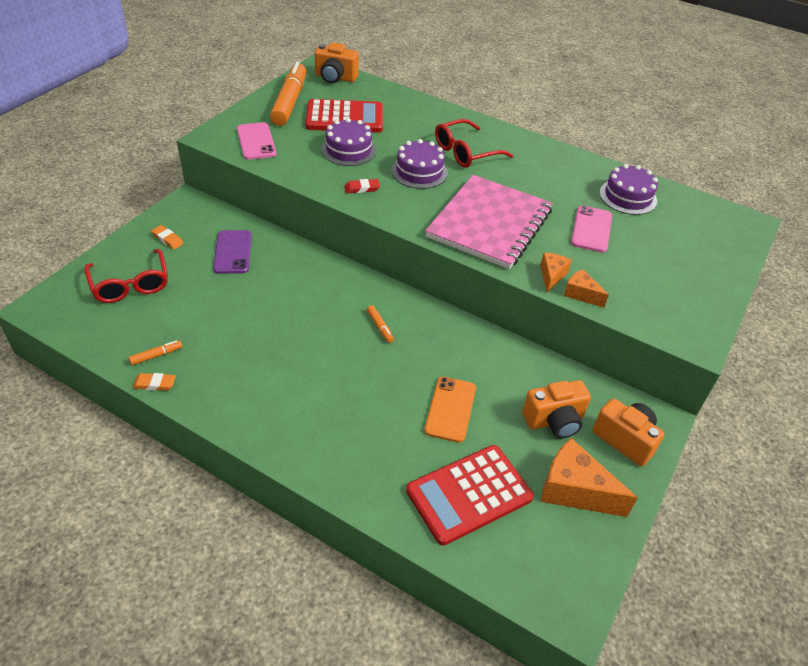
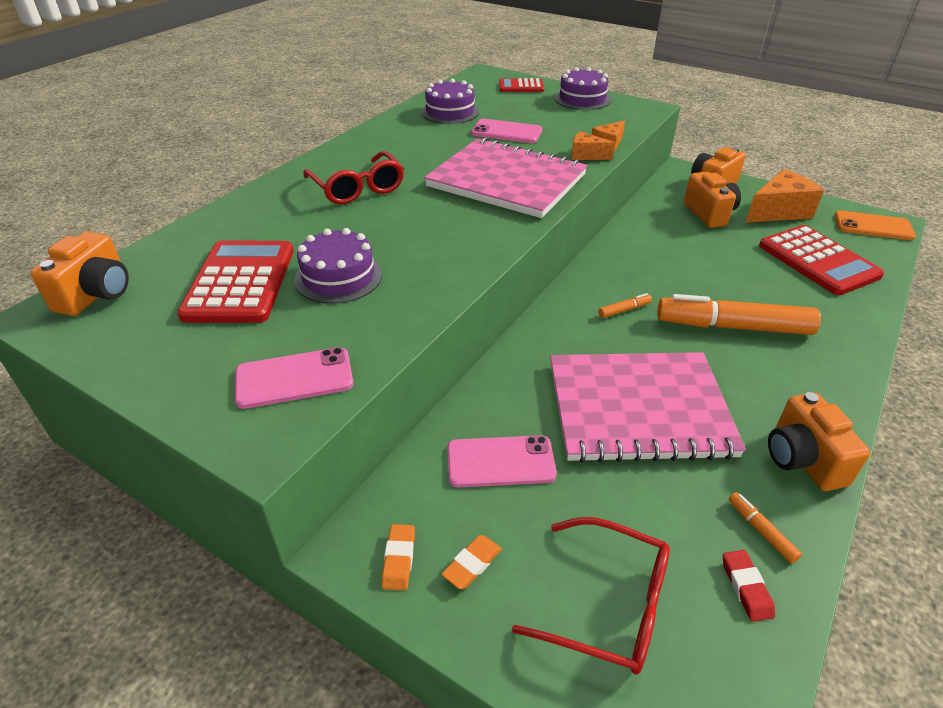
camera: 85 degrees left, 5 degrees down
(130, 284) = (609, 605): red glasses -> red glasses turned 45 degrees clockwise
(154, 384) = (816, 523): orange eraser -> orange eraser (399, 559)
(206, 393) = (802, 459): none -> orange camera
(233, 252) = (500, 462): purple phone -> pink phone
(267, 317) = (638, 409): none -> pink notebook
(290, 102) = (161, 345): orange marker -> orange marker (733, 327)
(362, 188) = (441, 264): red eraser -> red eraser (746, 587)
(419, 172) = (400, 221): purple cake -> purple cake (582, 99)
(450, 409) = (724, 266): orange phone -> orange phone (873, 226)
(574, 490) = (778, 211): orange cheese -> orange cheese turned 150 degrees counterclockwise
(719, 246) = (521, 86): none -> red calculator

